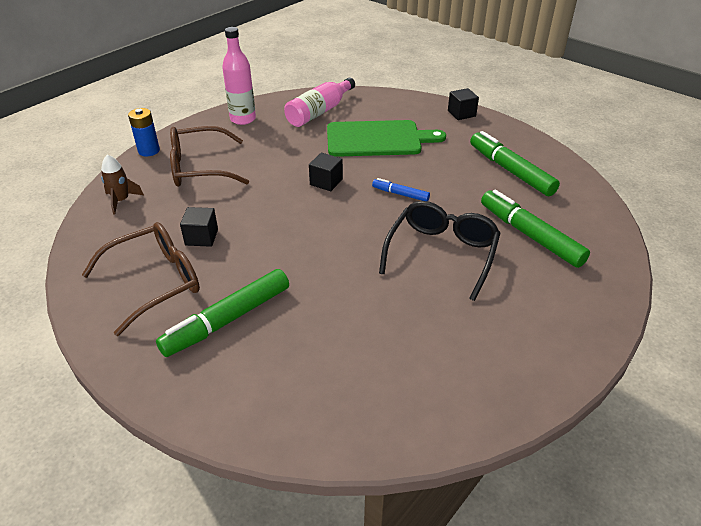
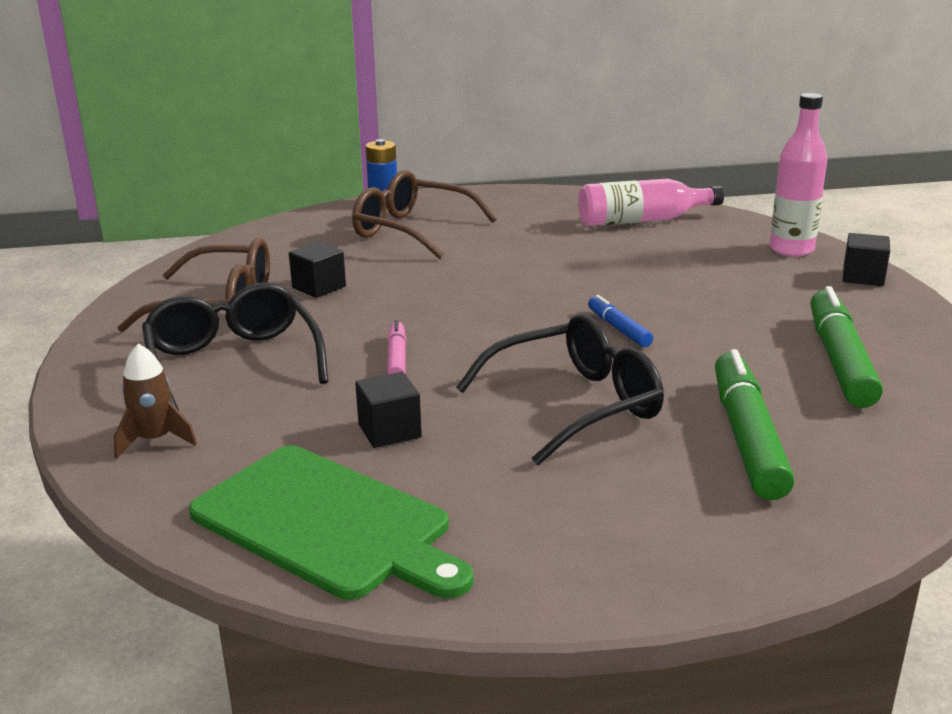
camera: 40 degrees right, 15 degrees down
(121, 200) = (292, 233): brown rocket -> brown rocket (155, 440)
(228, 320) = (233, 362): green marker -> black glasses
(243, 119) = (532, 202): pink bottle -> pink bottle (791, 249)
(318, 268) = (397, 358): none -> pink marker
(326, 182) = (538, 286): black cube -> black cube (389, 431)
(378, 139) = (680, 267): green cutting board -> green cutting board (327, 524)

